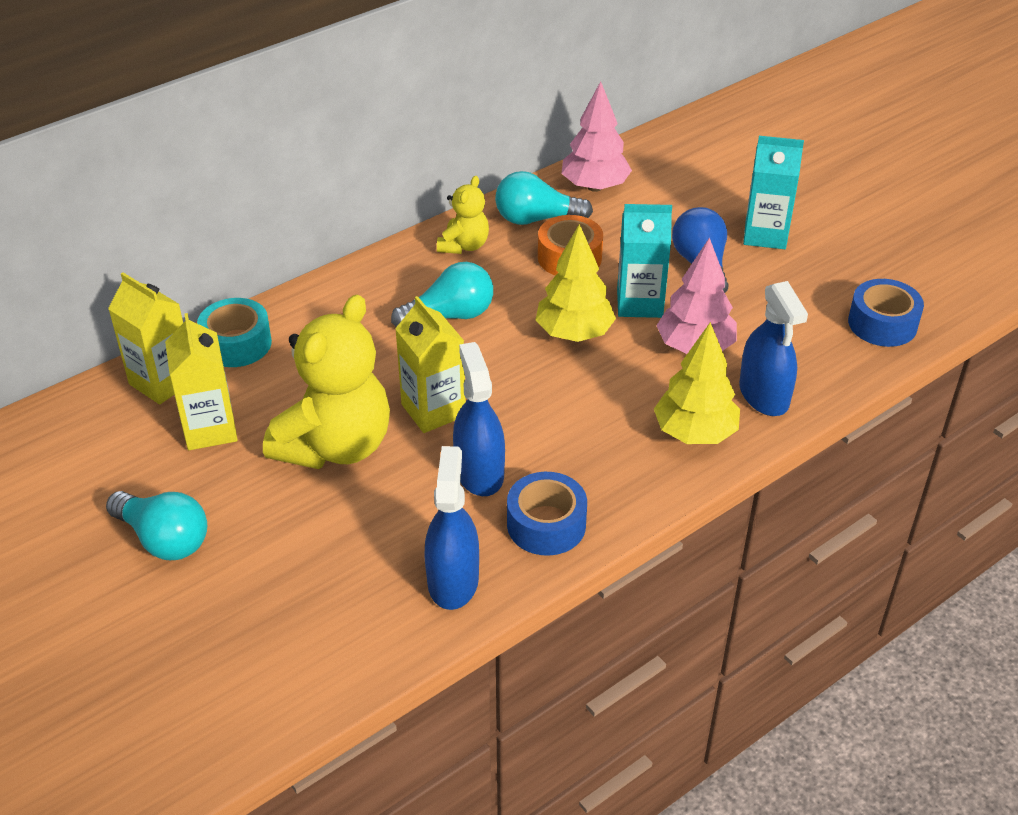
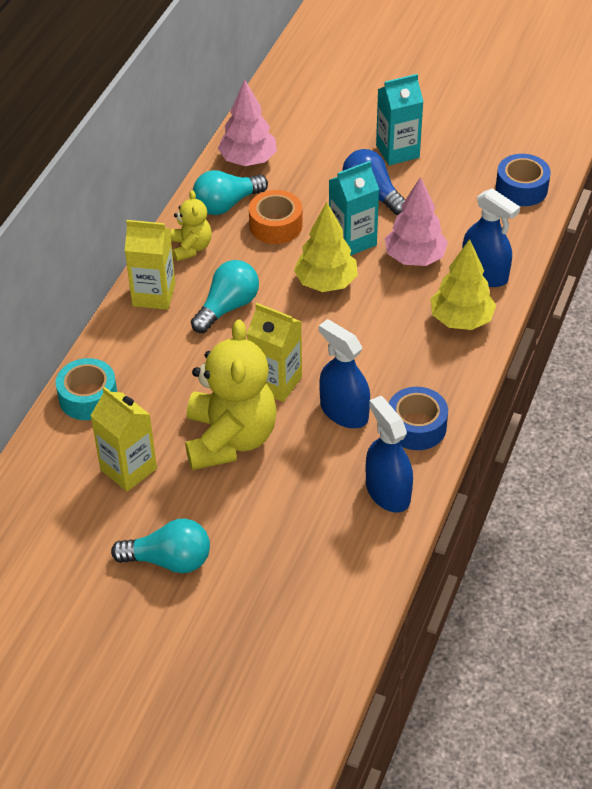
camera: 30 degrees left, 5 degrees up
(162, 382) = (59, 451): yellow carton -> yellow carton (154, 295)

